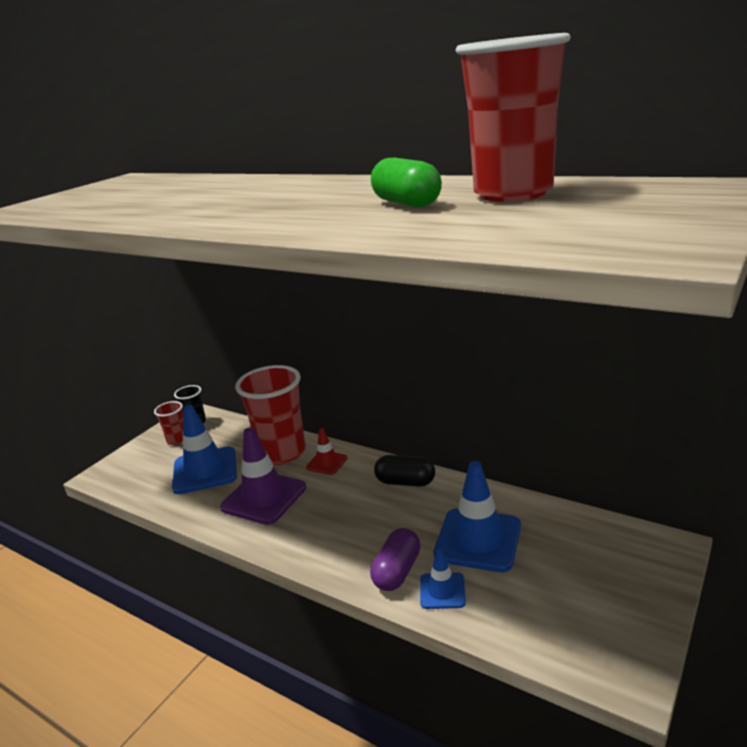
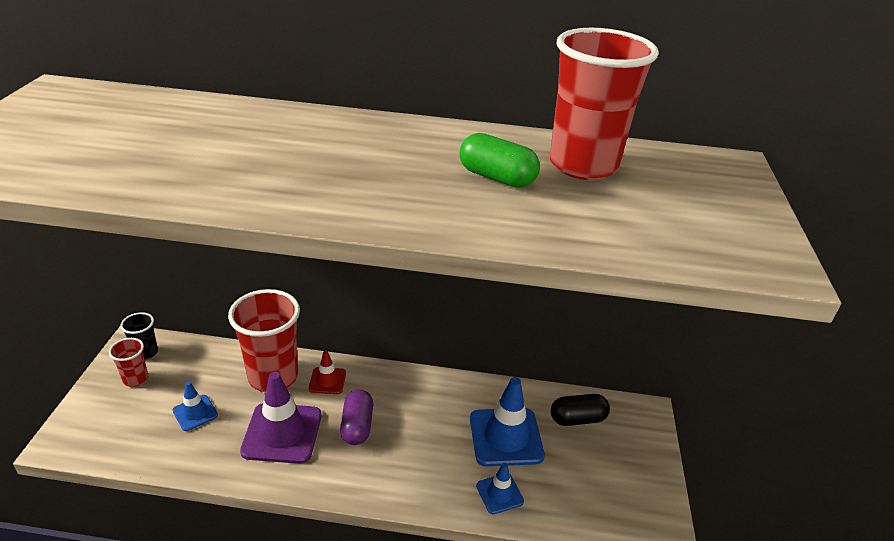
camera: 30 degrees left, 10 degrees up
(205, 470) = (195, 413): blue traffic cone -> blue traffic cone, size x0.53
(397, 571) = (453, 484): purple capsule -> purple capsule (357, 426)
(405, 482) = (415, 389): black capsule -> black capsule (577, 419)

